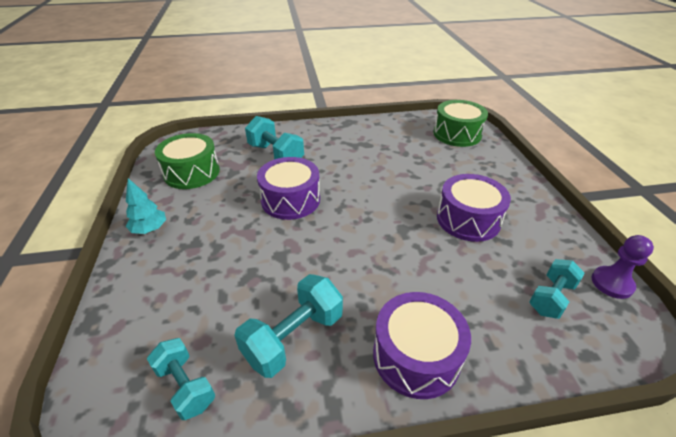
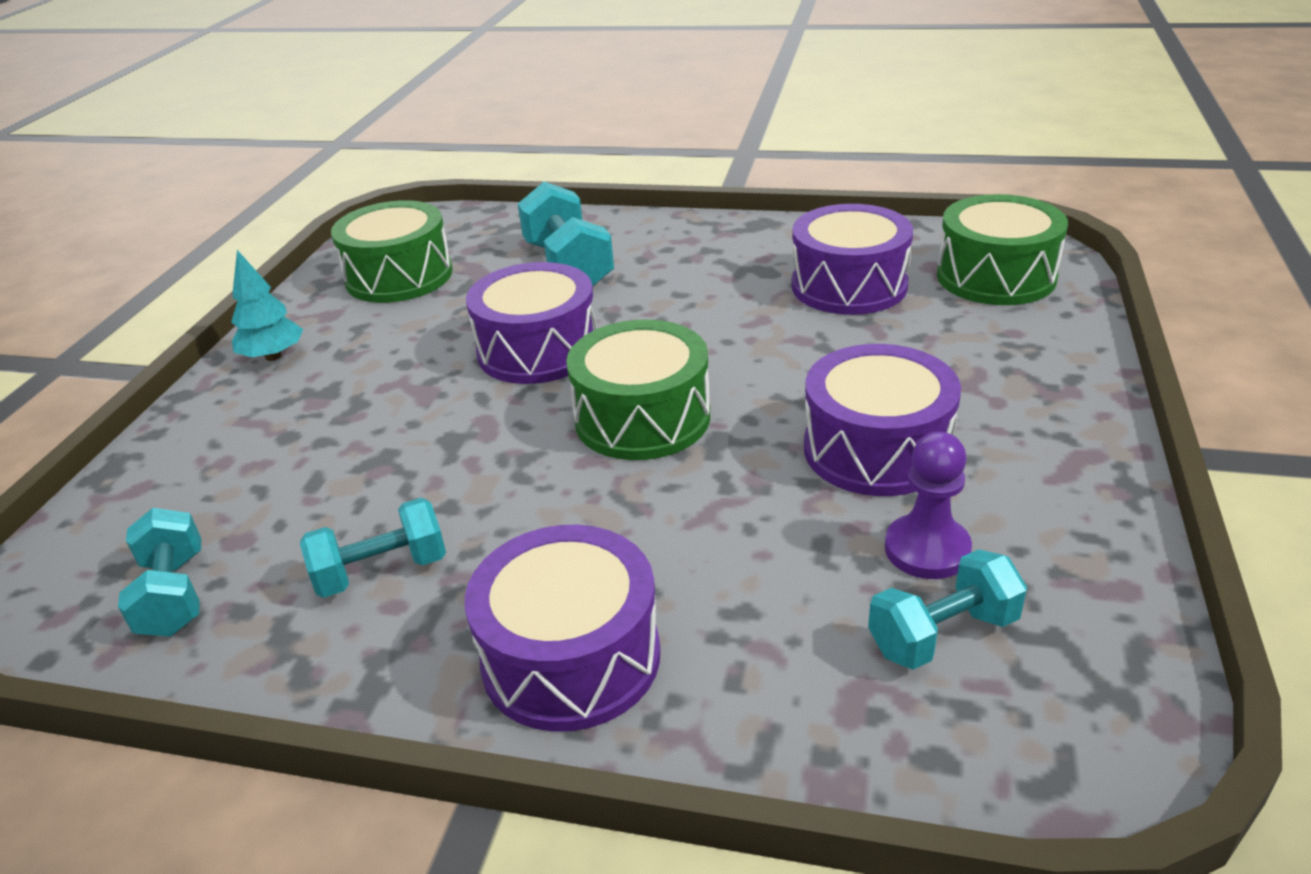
camera: 25 degrees right, 5 degrees down
(293, 337) = (381, 571): turquoise dumbbell -> turquoise dumbbell, size x0.67
(363, 225) = (642, 418): none -> green drum
(405, 146) = (849, 286): none -> purple drum
(612, 283) = (1125, 644): purple pawn -> purple pawn (927, 549)

